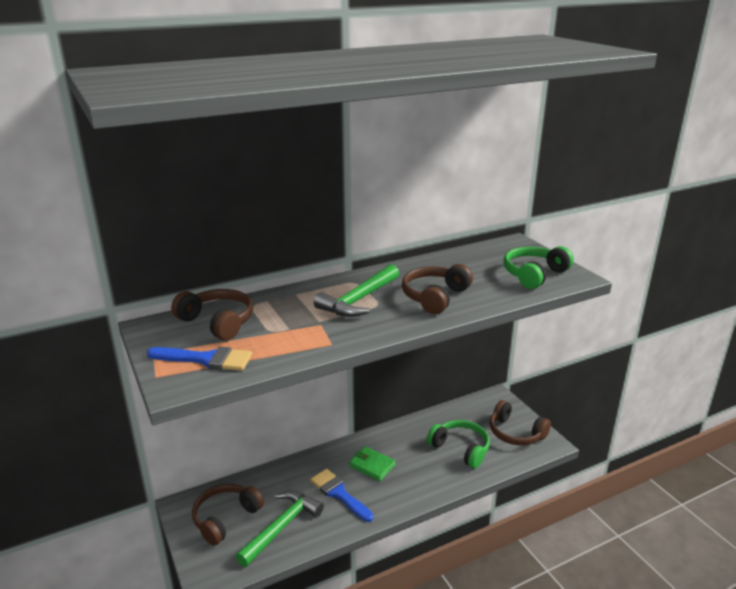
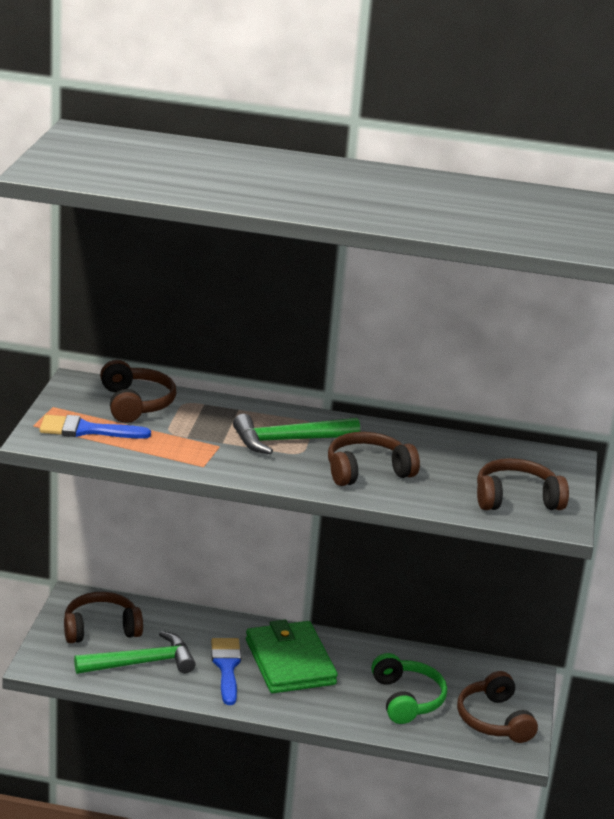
camera: 35 degrees right, 0 degrees up
(206, 359) = (86, 430): blue brush -> blue brush turned 135 degrees clockwise
(372, 465) = (290, 662): green wallet -> green wallet, size x1.83
(534, 274) = (516, 499): green headphones -> brown headphones

